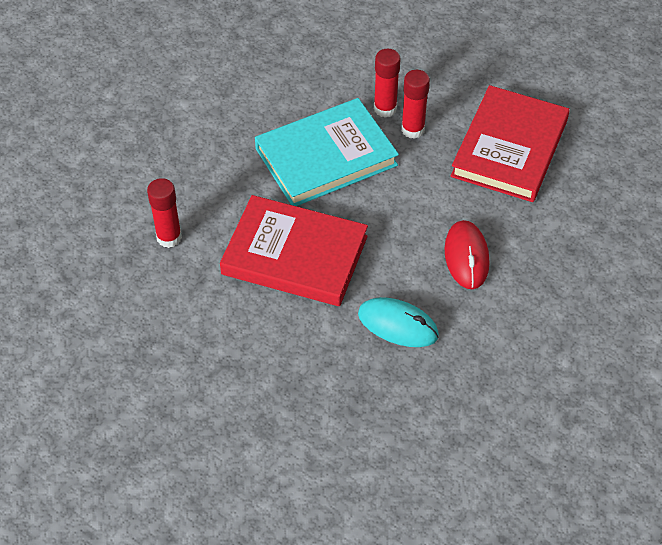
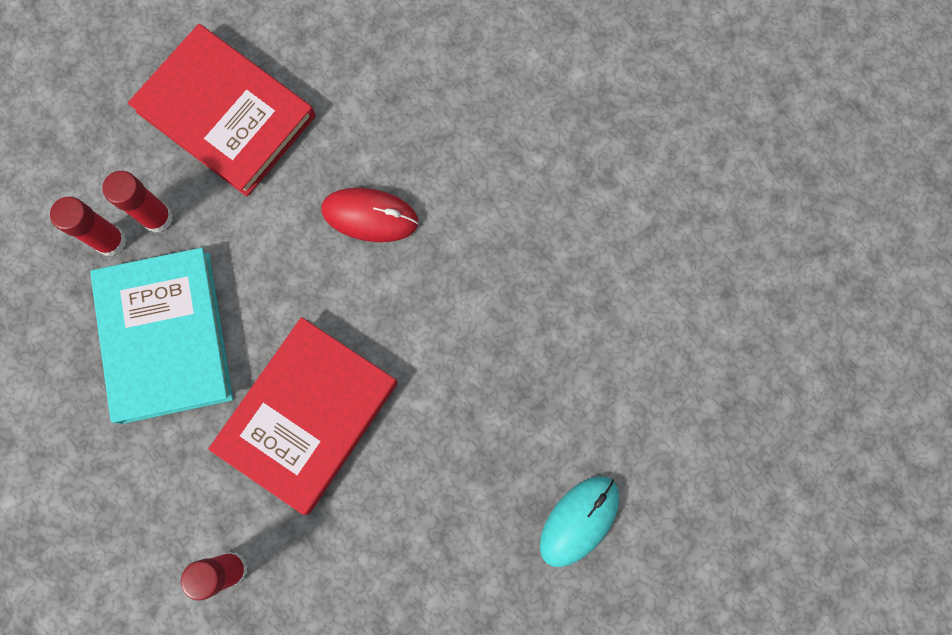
camera: 75 degrees left, 25 degrees up
(398, 325) = (441, 322): turquoise mouse -> turquoise mouse (579, 521)

